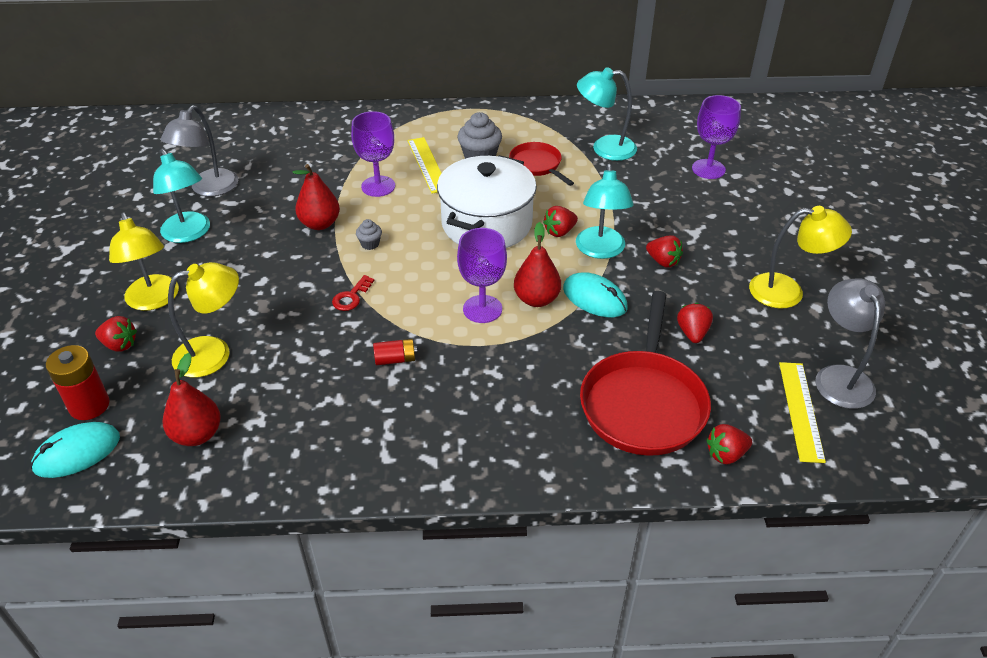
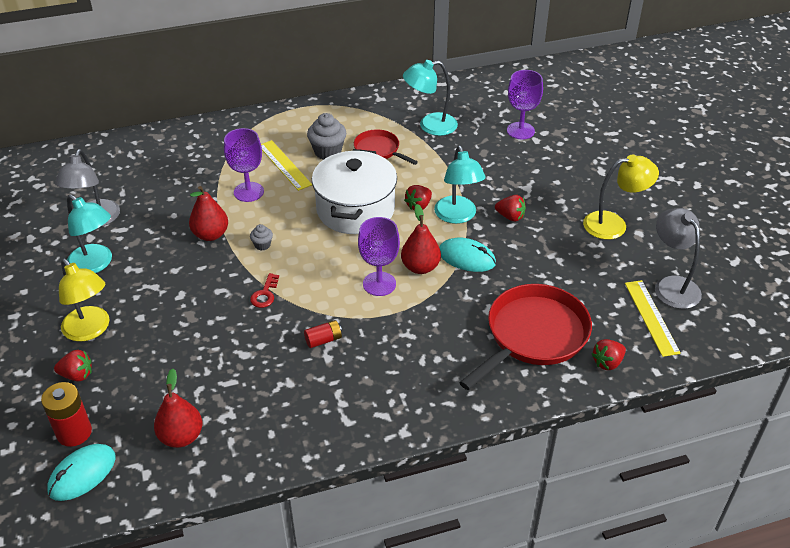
camera: 15 degrees left, 0 degrees up
(214, 353) = (165, 365): yellow lamp -> none
(643, 403) = (533, 335): red pan -> red pan turned 135 degrees counterclockwise
(692, 333) = (552, 272): red strawberry -> none

